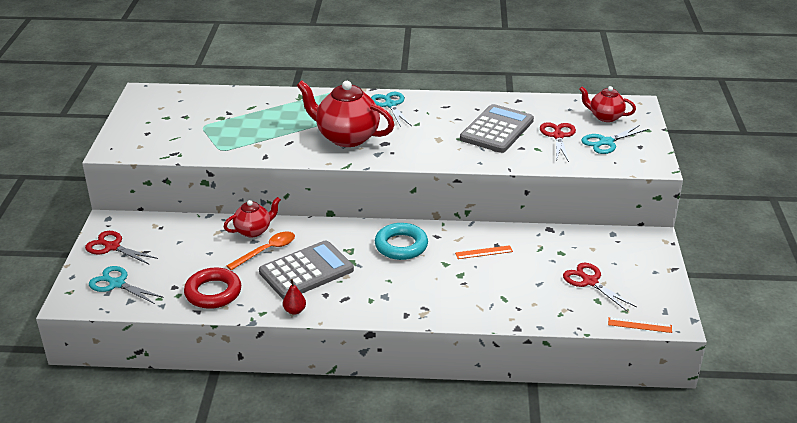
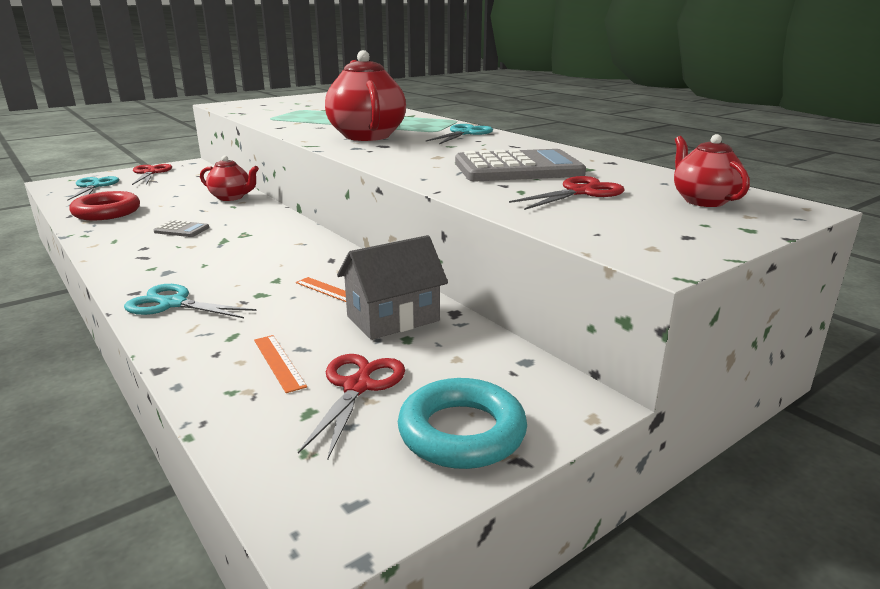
camera: 50 degrees right, 10 degrees down
(266, 251) = (202, 209): orange spoon -> none
(294, 311) = (99, 245): red pear -> none
(306, 271) = (182, 230): grey calculator -> grey calculator, size x0.44
(401, 246) = (285, 250): turquoise ring -> turquoise ring (462, 432)
(536, 248) = (393, 318): none -> grey house
(606, 142) = (638, 216): turquoise scissors -> turquoise scissors (173, 304)
(639, 325) = (269, 488): orange ruler -> orange ruler (278, 362)

